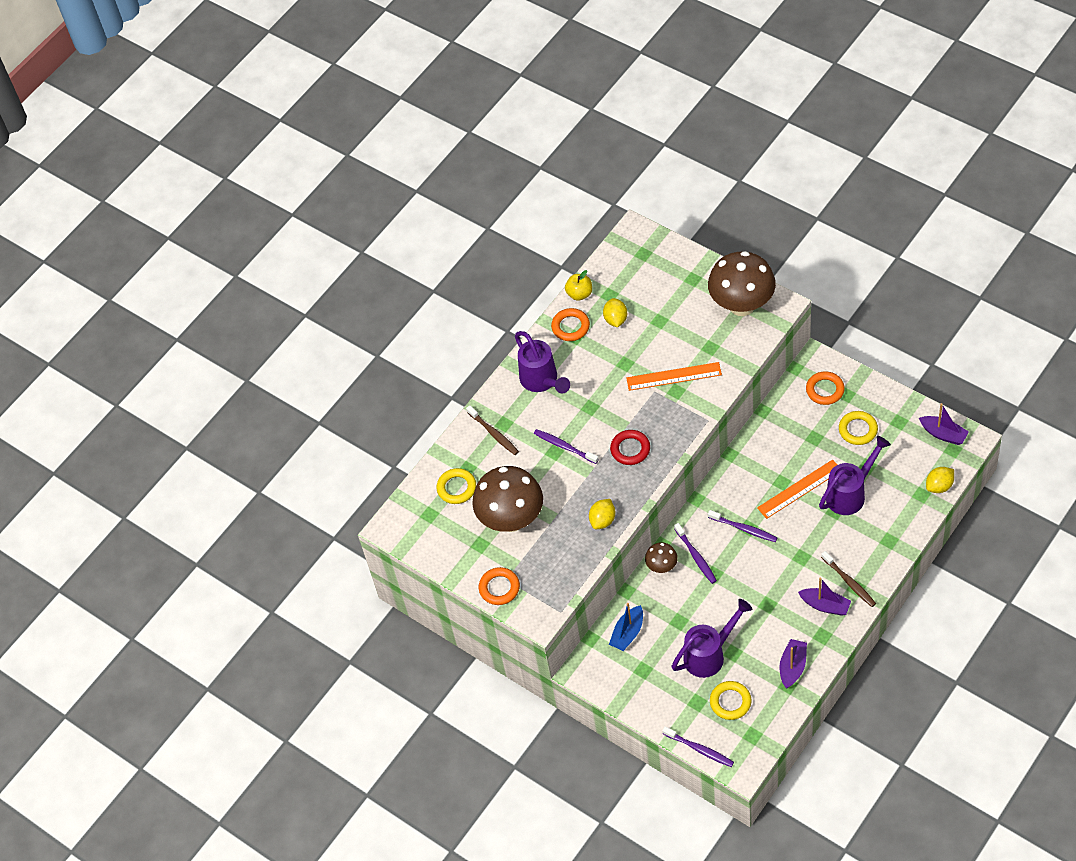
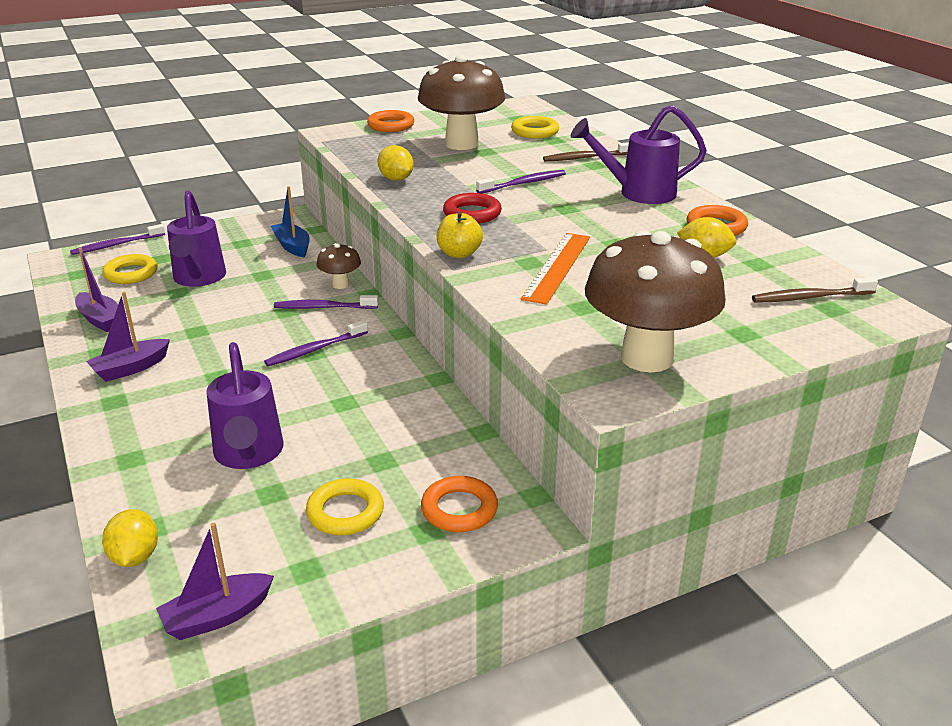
camera: 110 degrees right, 25 degrees down
(579, 294) = (775, 245): yellow apple -> yellow apple (459, 254)
(799, 489) = (315, 413): orange ruler -> none
(849, 582) = (129, 398): brown toothbrush -> brown toothbrush (810, 297)

